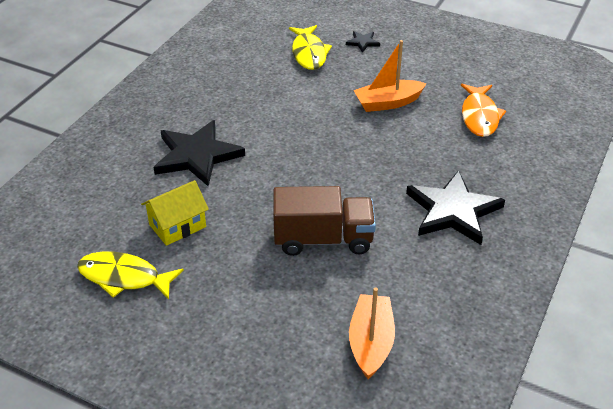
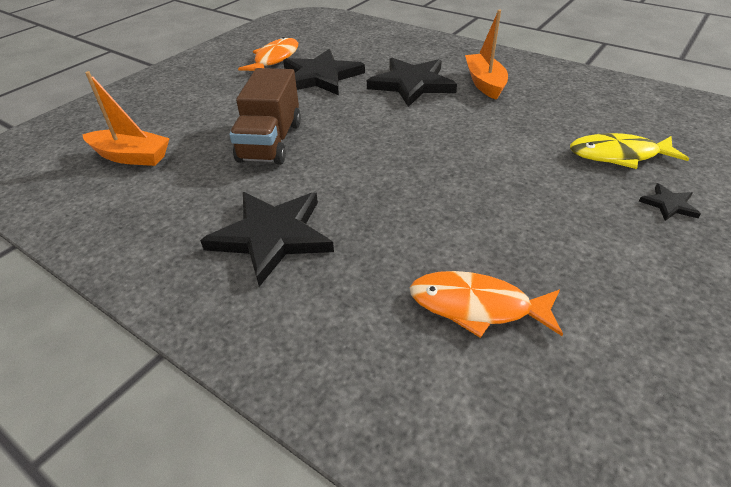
camera: 100 degrees right, 0 degrees up
(124, 277) = (275, 59): yellow fish -> orange fish
(177, 226) = (320, 76): yellow house -> black star
(388, 103) = (508, 211): orange boat -> orange boat (484, 83)

